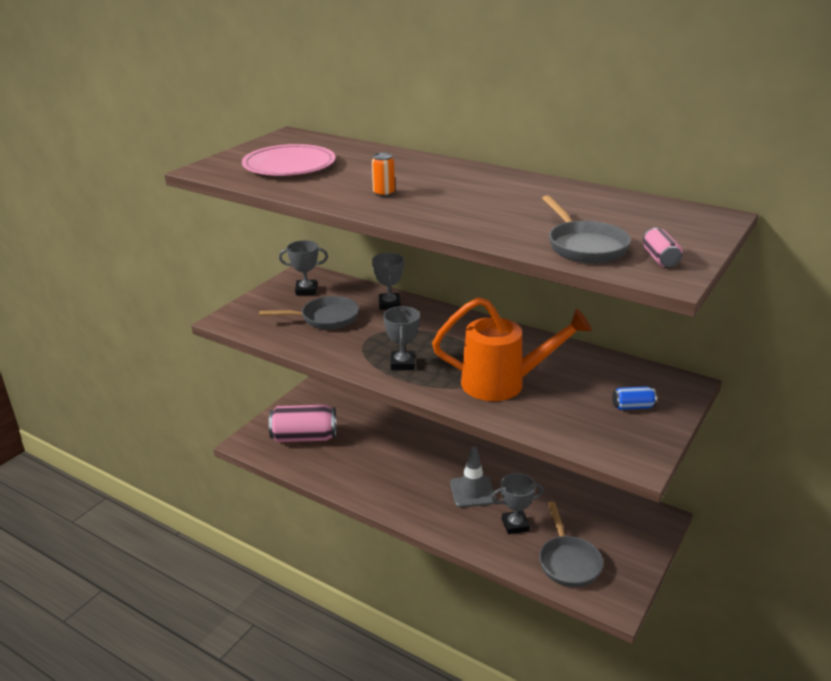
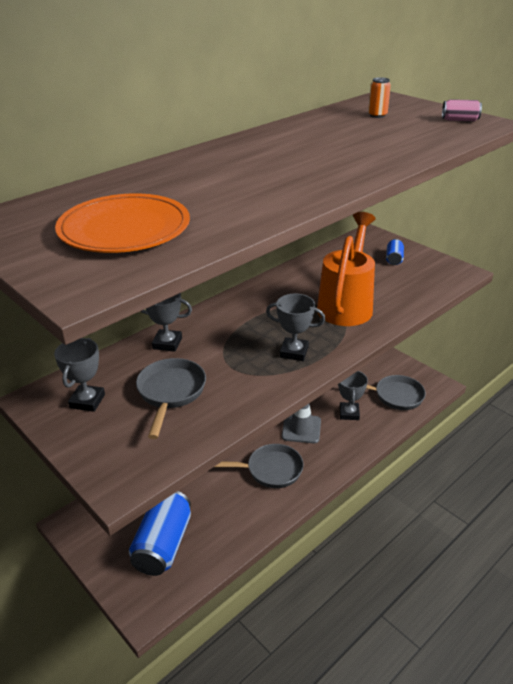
camera: 75 degrees left, 5 degrees up
(289, 165) = (124, 229): pink plate -> orange plate
(304, 437) = (163, 544): pink can -> blue can
(384, 193) = (269, 187): orange can -> orange can (377, 115)
(584, 246) = (432, 135): grey pan -> grey pan (270, 470)

